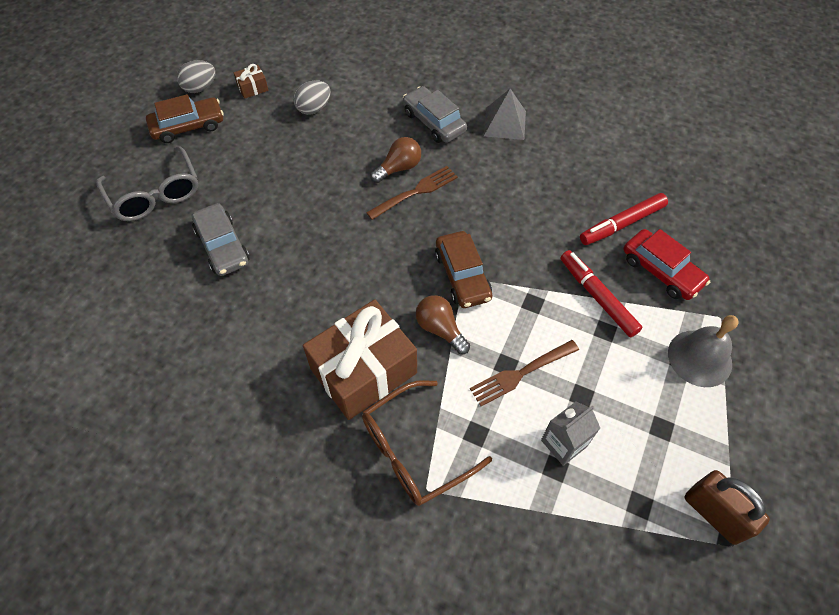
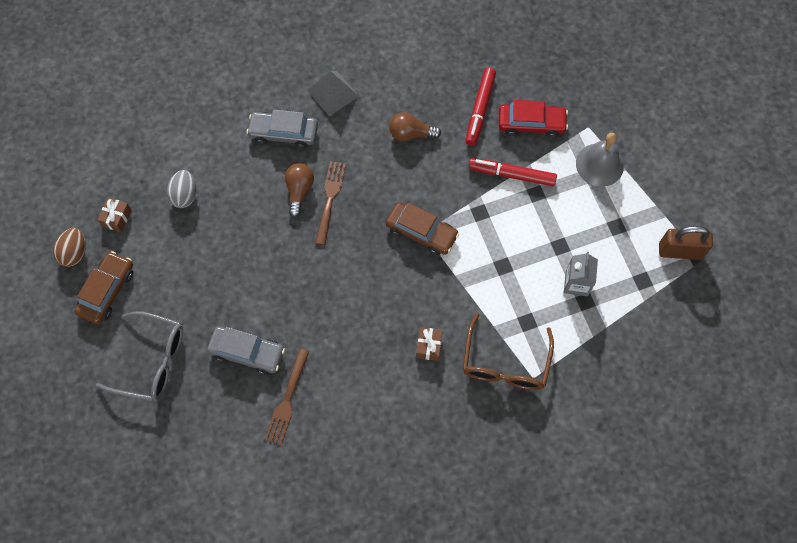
camera: 45 degrees left, 10 degrees up
(200, 88) = (74, 253): grey egg -> brown egg
(363, 371) = (429, 346): brown gift -> brown gift, size x0.40
(440, 329) = (444, 279): brown light bulb -> brown light bulb (411, 134)
(521, 373) = (516, 263): brown fork -> brown fork (287, 400)

